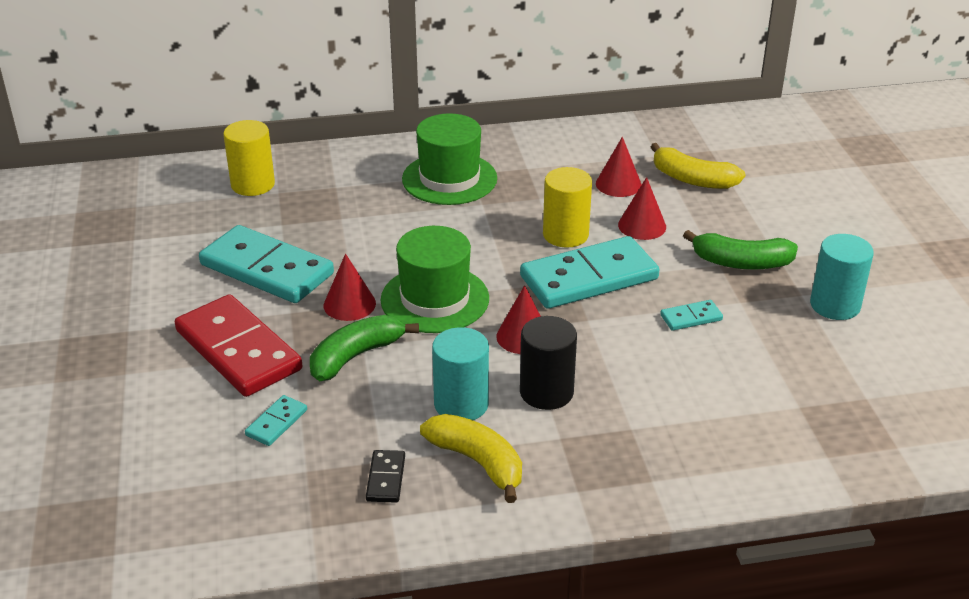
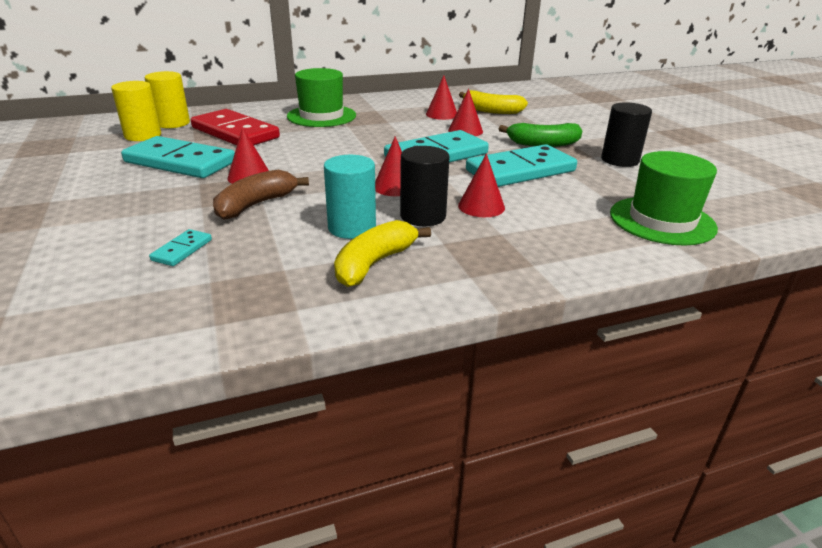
camera: 10 degrees left, 5 degrees down
(238, 350) = (150, 207): red domino -> red domino (235, 133)
(356, 356) = (256, 205): green banana -> brown banana
(385, 478) = (288, 281): black domino -> none
(435, 299) = (319, 171): green hat -> green hat (662, 220)
(478, 462) = (374, 263): yellow banana -> yellow banana turned 90 degrees counterclockwise
(565, 235) = (412, 137): yellow cylinder -> yellow cylinder (143, 135)
(620, 381) = (481, 206): none -> red cone
(691, 317) = (520, 171): turquoise domino -> turquoise domino, size x2.33
(835, 305) = (620, 160): turquoise cylinder -> black cylinder

